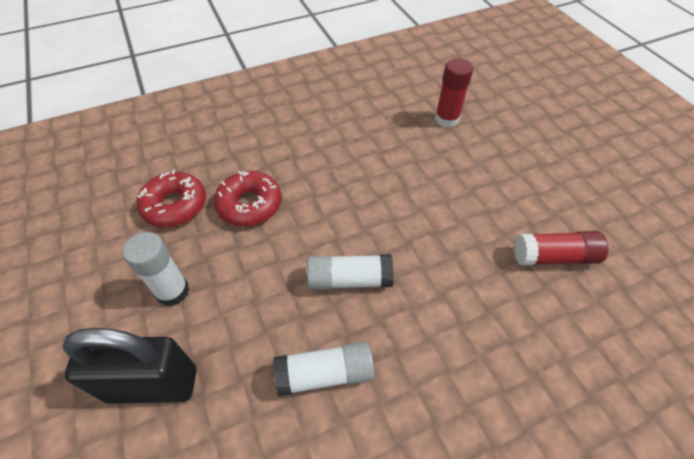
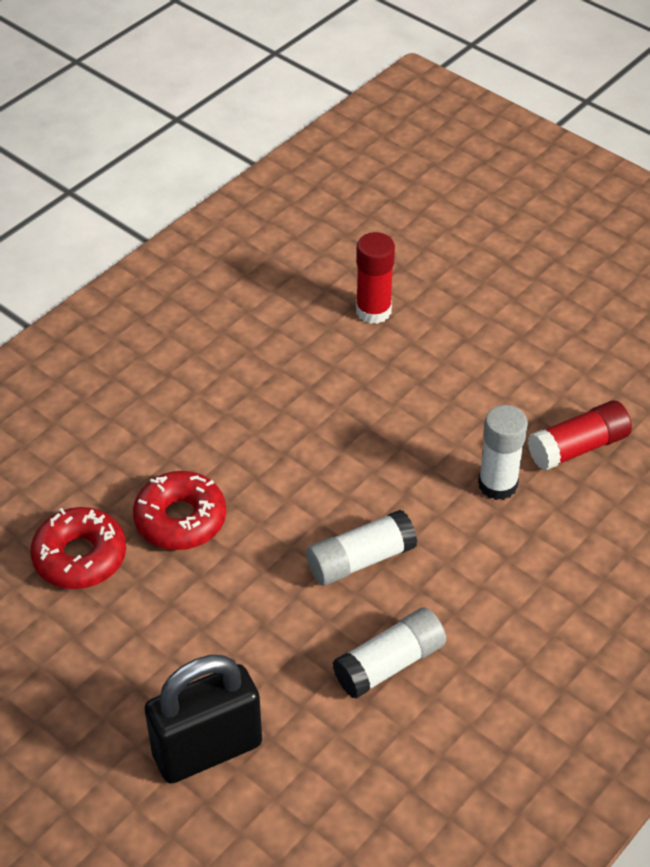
camera: 25 degrees left, 5 degrees down
(172, 291) = (157, 653): white glue stick -> white glue stick (497, 484)

